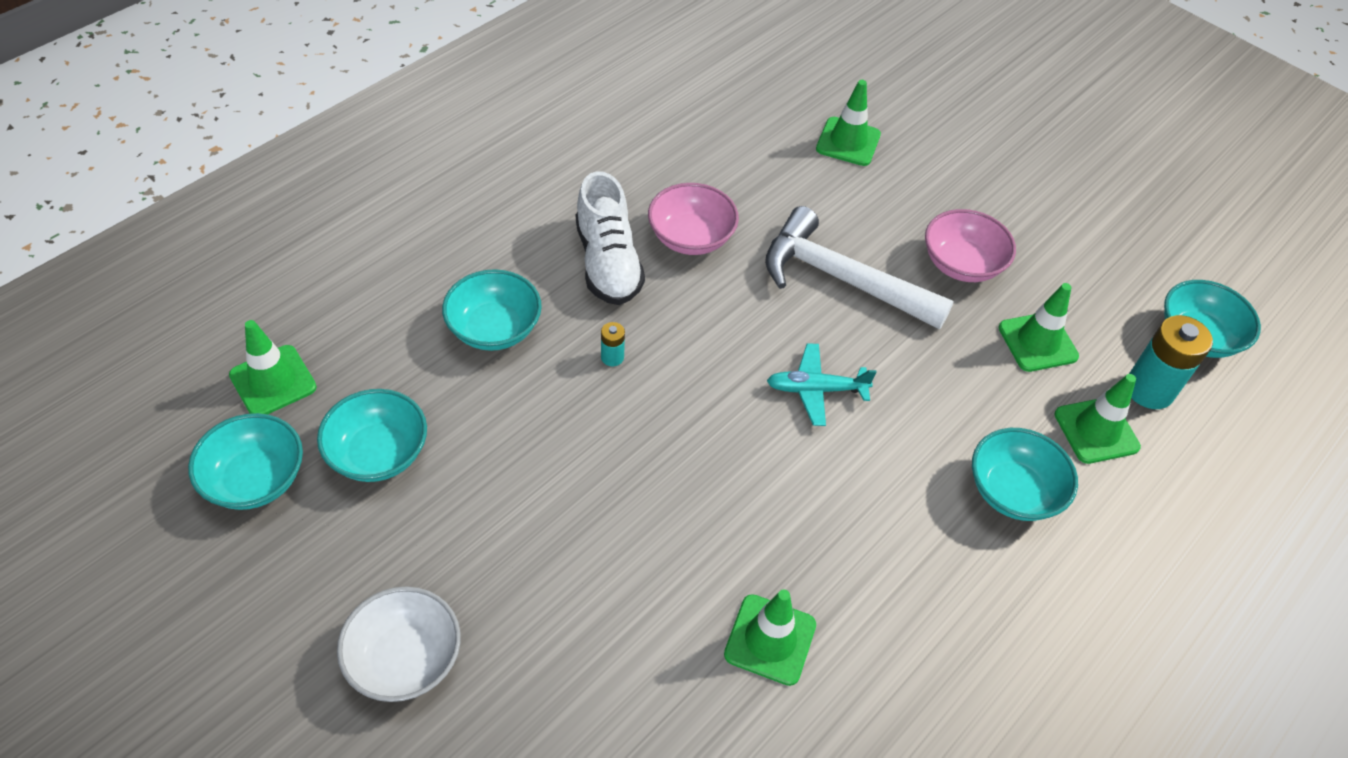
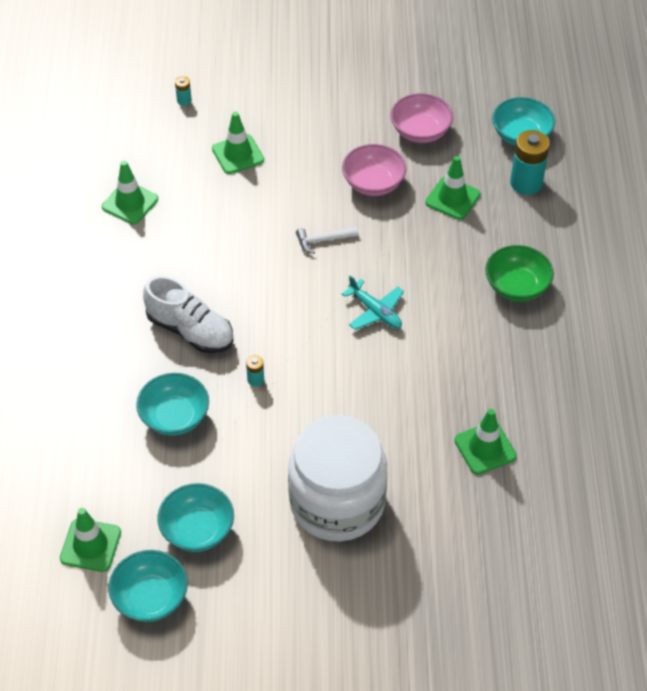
camera: 40 degrees left, 0 degrees up
(405, 659) = (335, 605): white bowl -> none
(540, 551) = (337, 502): none -> white jar
(691, 237) = (218, 280): pink bowl -> pink bowl (420, 131)
(816, 390) = (375, 311): turquoise plane -> turquoise plane turned 90 degrees counterclockwise
(842, 279) = (323, 240): white hammer -> white hammer, size x0.44
(851, 63) = (184, 100): none -> turquoise battery
(1013, 491) = (516, 286): turquoise bowl -> green bowl
(1096, 431) = (523, 224): green traffic cone -> green traffic cone (130, 203)

